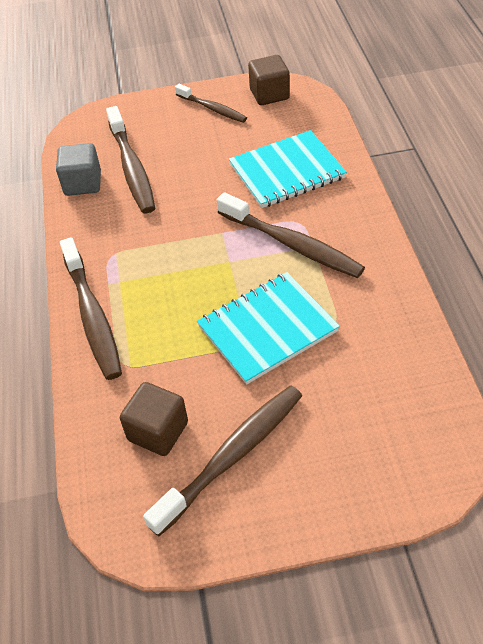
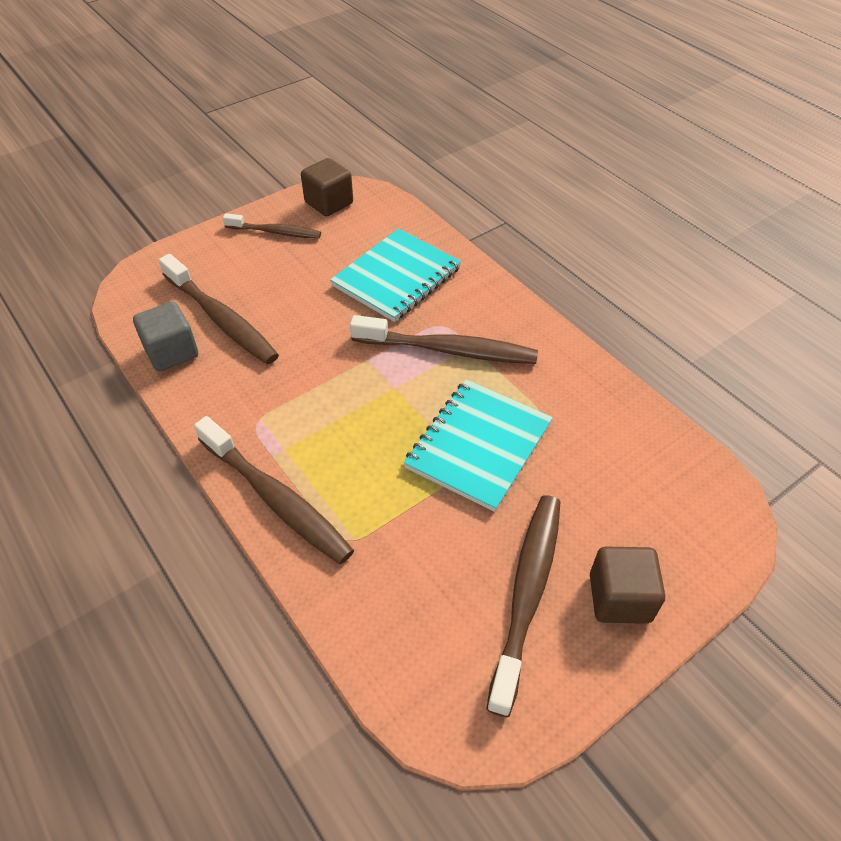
camera: 30 degrees left, 0 degrees up
(158, 431) = (432, 600): brown cube -> brown cube (619, 598)

